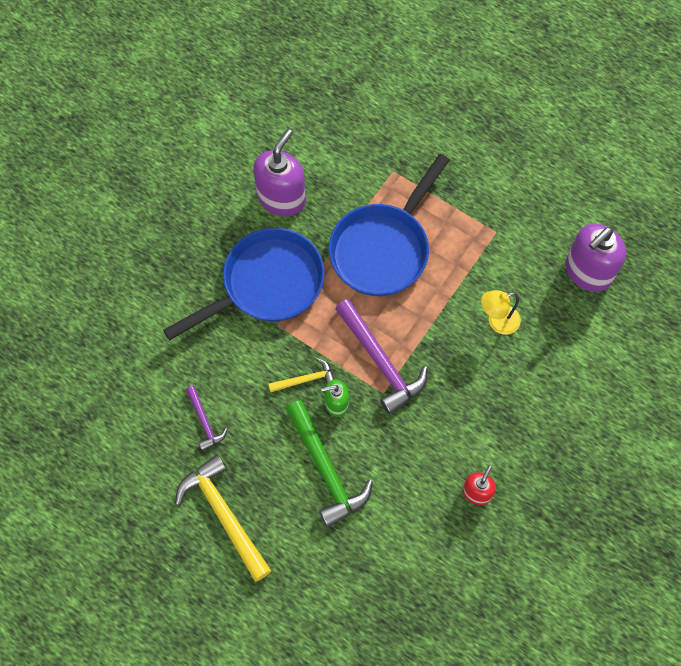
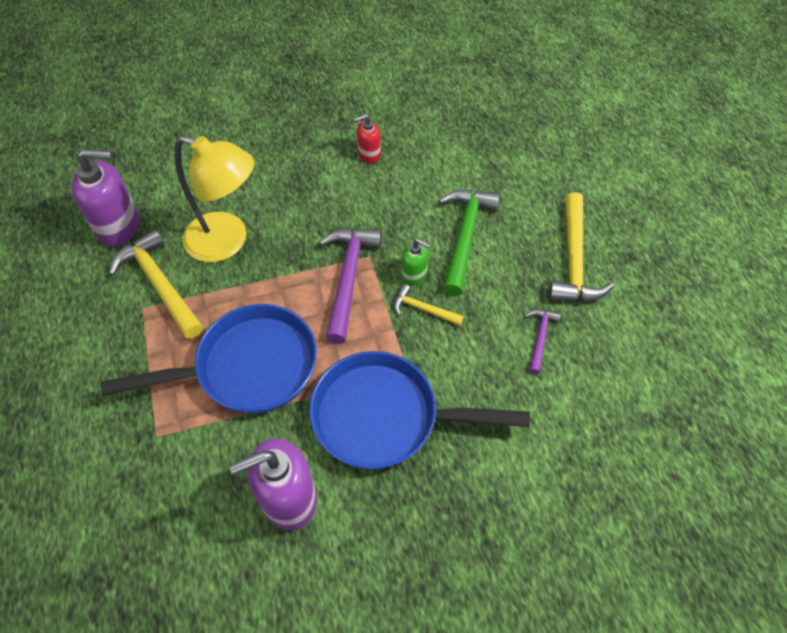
camera: 140 degrees left, 10 degrees down
(497, 322) = (227, 241): yellow lamp -> yellow lamp, size x1.90
(505, 255) = (160, 284): none -> yellow hammer

